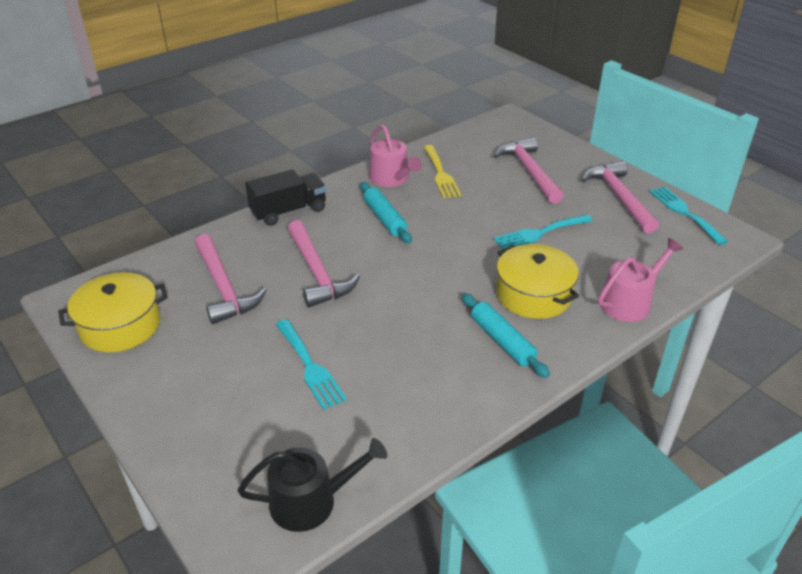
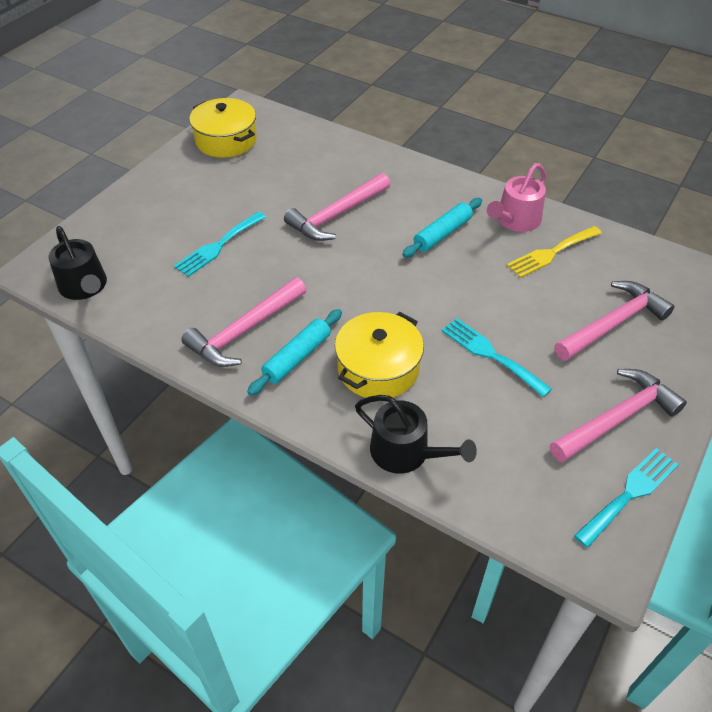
camera: 70 degrees right, 10 degrees up
(224, 287) = (292, 172): pink hammer -> pink hammer (245, 331)
(288, 211) = (415, 172): black truck -> none
(630, 302) = (406, 452): pink watering can -> black watering can

